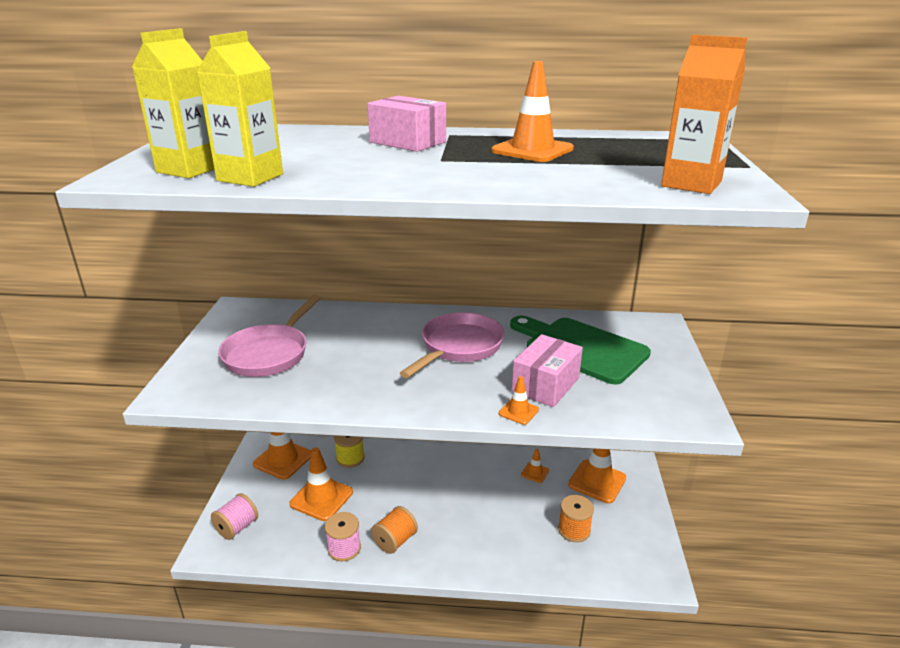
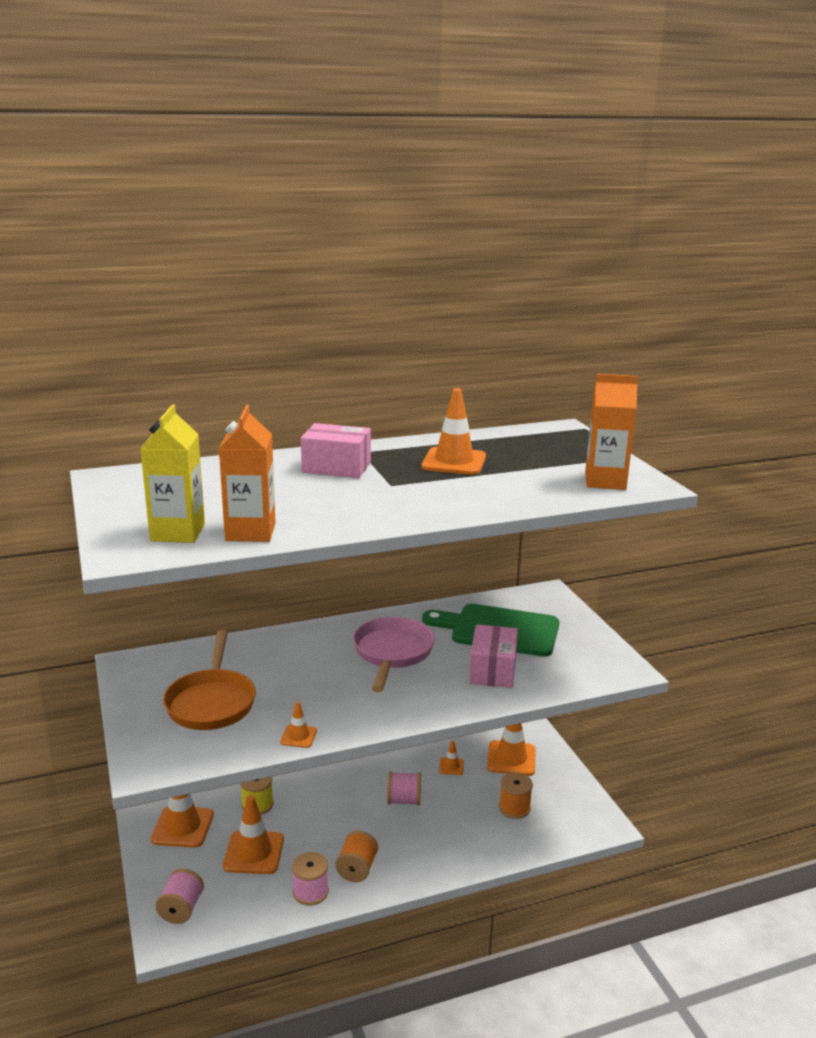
camera: 25 degrees left, 5 degrees down
(250, 177) = (250, 532): yellow carton -> orange carton
(269, 353) = (211, 702): pink pan -> orange pan
(473, 491) = (404, 800): none -> pink spool
(518, 411) = (487, 699): orange traffic cone -> orange traffic cone (298, 736)

